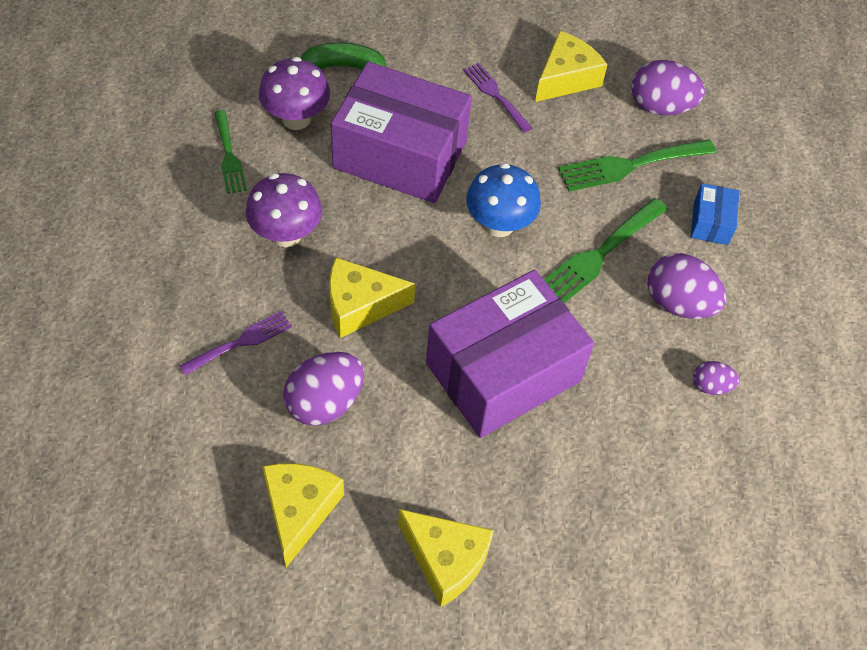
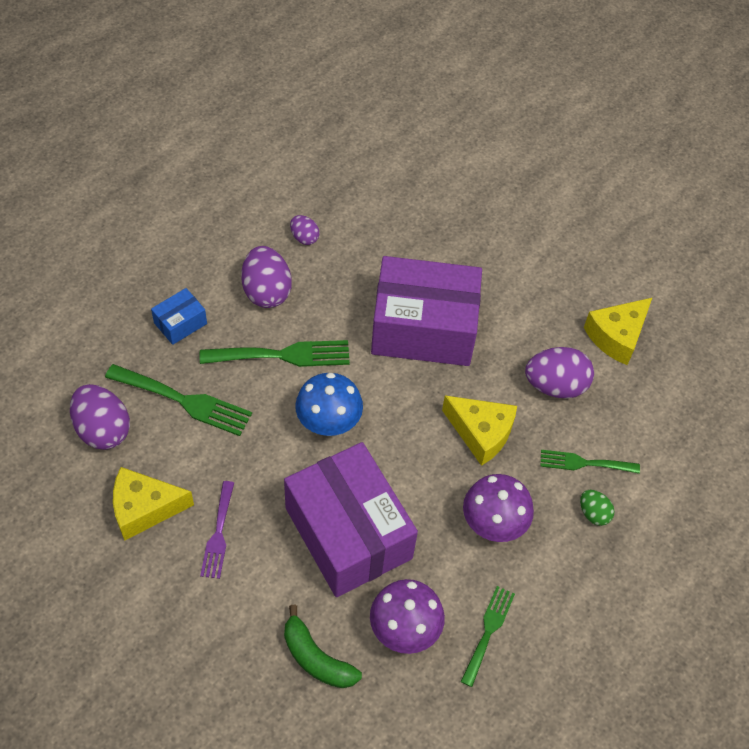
camera: 140 degrees left, 0 degrees up
(201, 301) = (593, 513): none -> green egg
(241, 342) = (584, 463): purple fork -> green fork
(445, 560) = (549, 259): yellow cheese -> none

